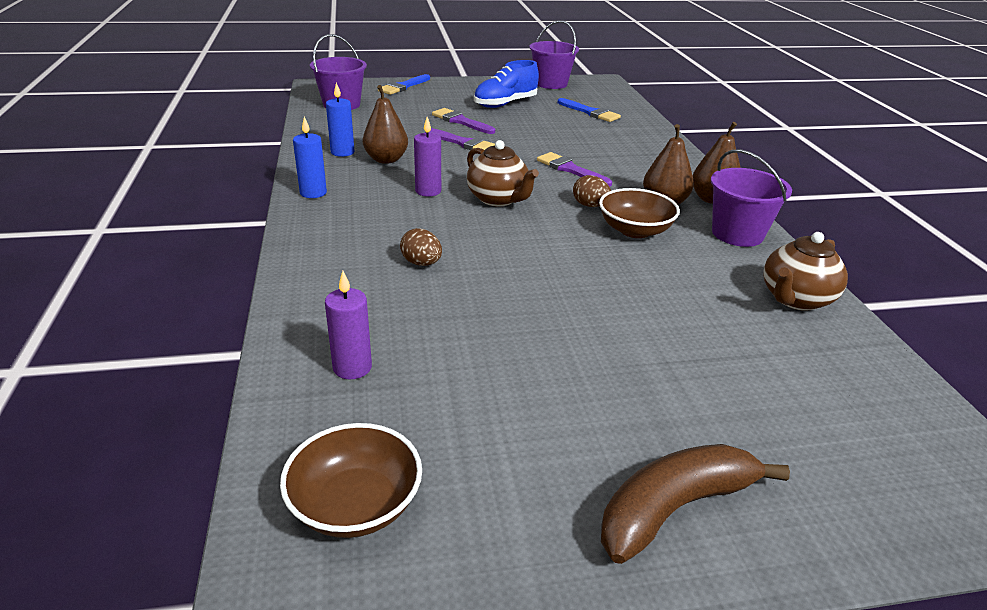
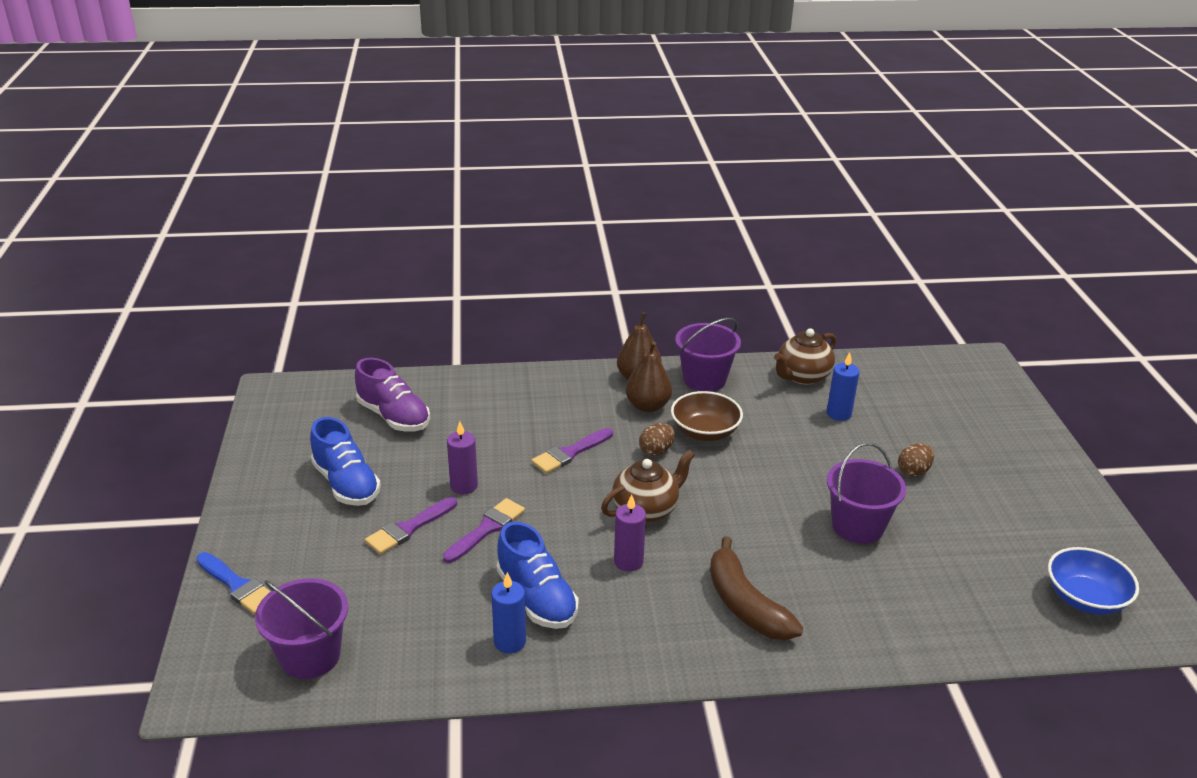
camera: 85 degrees left, 0 degrees up
(313, 193) = (637, 660): blue candle -> blue candle (839, 414)
(352, 367) = (953, 607): purple candle -> purple candle (464, 486)
(355, 504) = (1085, 598): brown bowl -> blue bowl
(386, 159) = (537, 598): brown pear -> blue shoe
(421, 263) = (786, 567): brown egg -> brown egg (913, 471)
(551, 83) = (270, 435): purple bucket -> purple bucket (857, 526)
(590, 112) = (394, 417): blue brush -> purple shoe
(674, 508) = (1031, 470): brown banana -> brown banana (745, 604)
(795, 299) = (802, 376): brown teapot -> brown teapot turned 90 degrees clockwise

